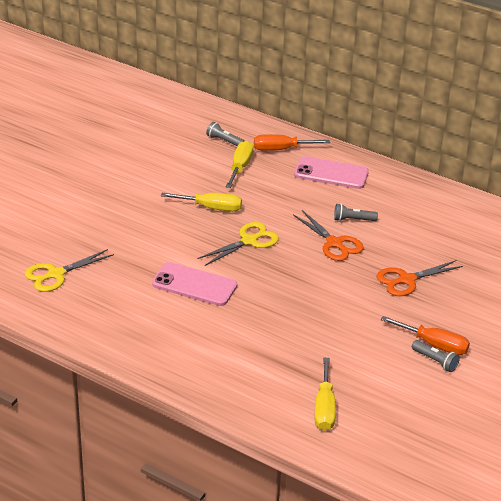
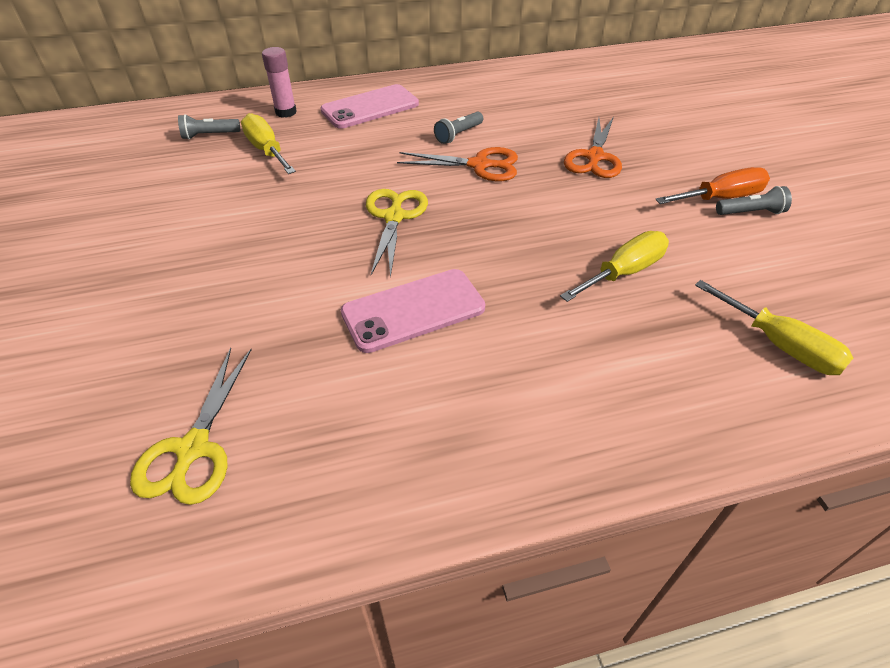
camera: 45 degrees left, 10 degrees up
(211, 208) = (297, 209): yellow screwdriver -> yellow screwdriver (624, 272)
(281, 149) = (286, 112): orange screwdriver -> pink glue stick

